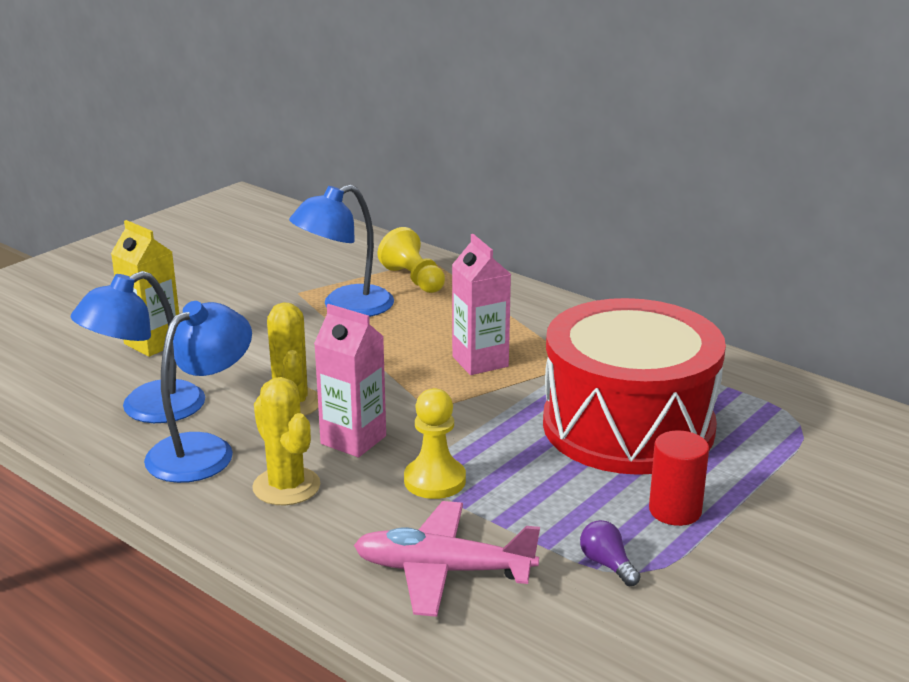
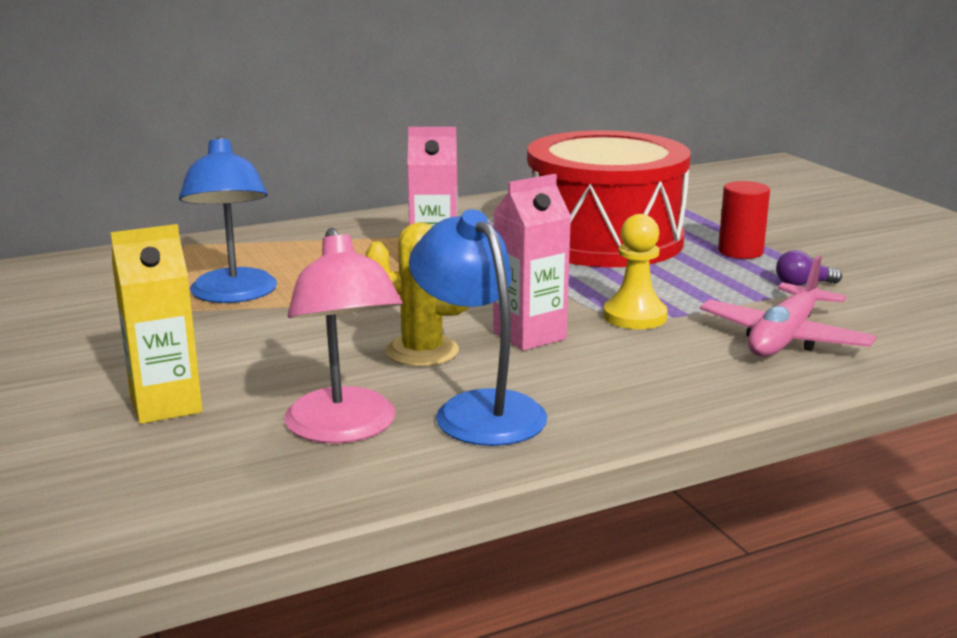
camera: 65 degrees left, 5 degrees down
(148, 409) = (345, 429): blue lamp -> pink lamp
(286, 486) = (594, 378): yellow cactus -> none
(413, 279) = (219, 258): yellow pawn -> none

